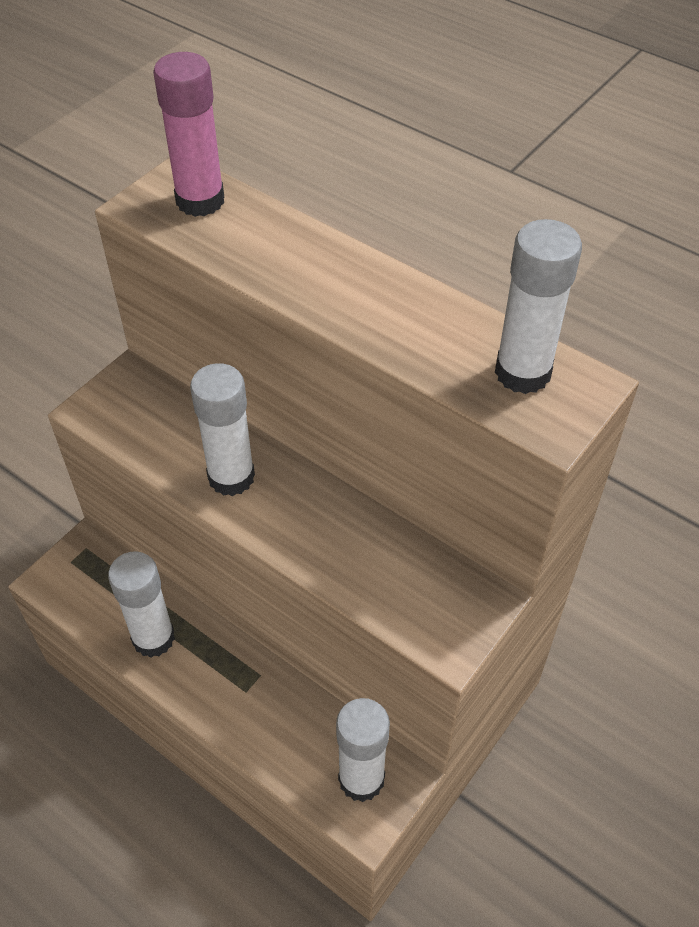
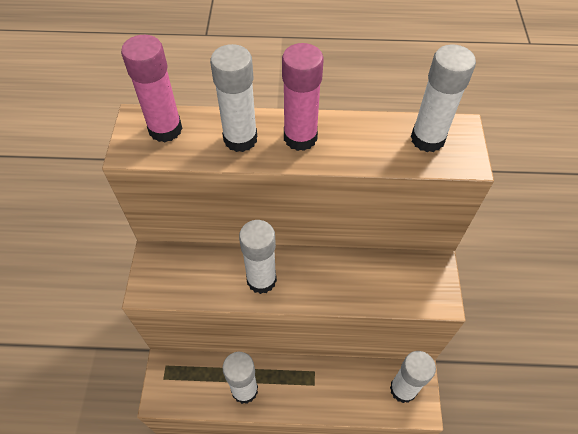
camera: 35 degrees left, 5 degrees up
(276, 253) = (240, 139): none -> white glue stick
(351, 287) = (300, 137): none -> pink glue stick

